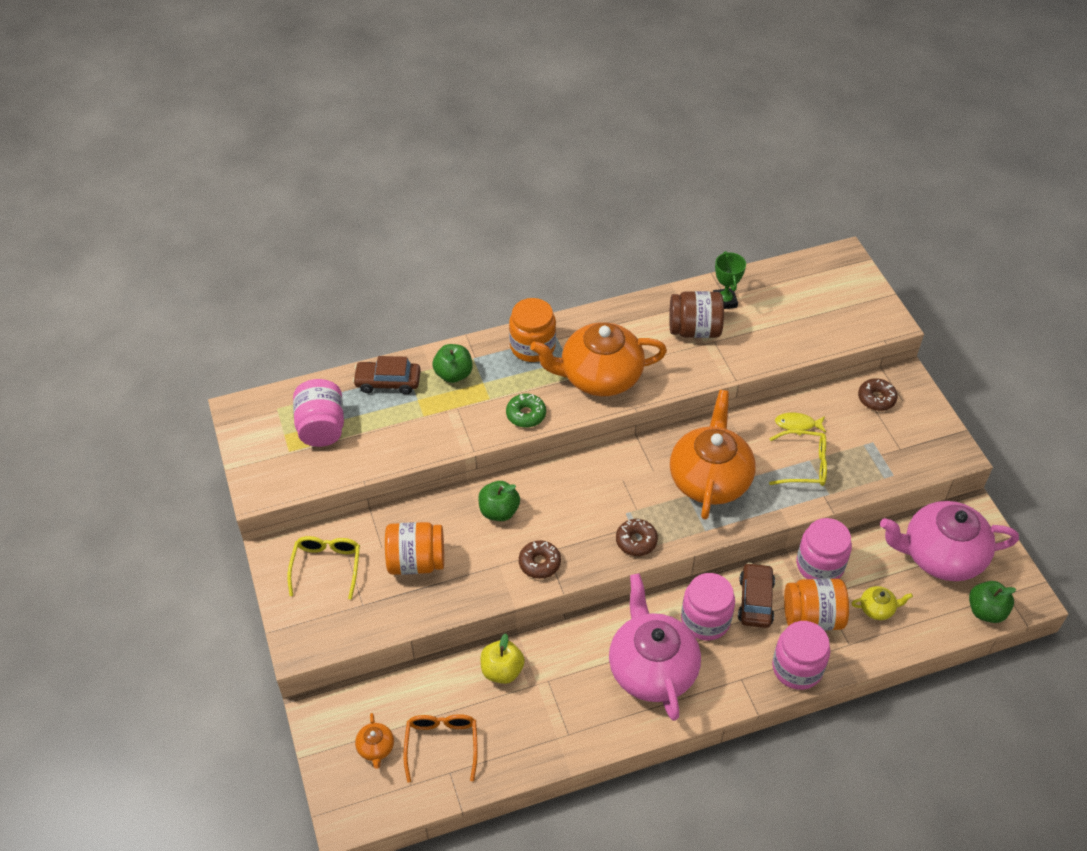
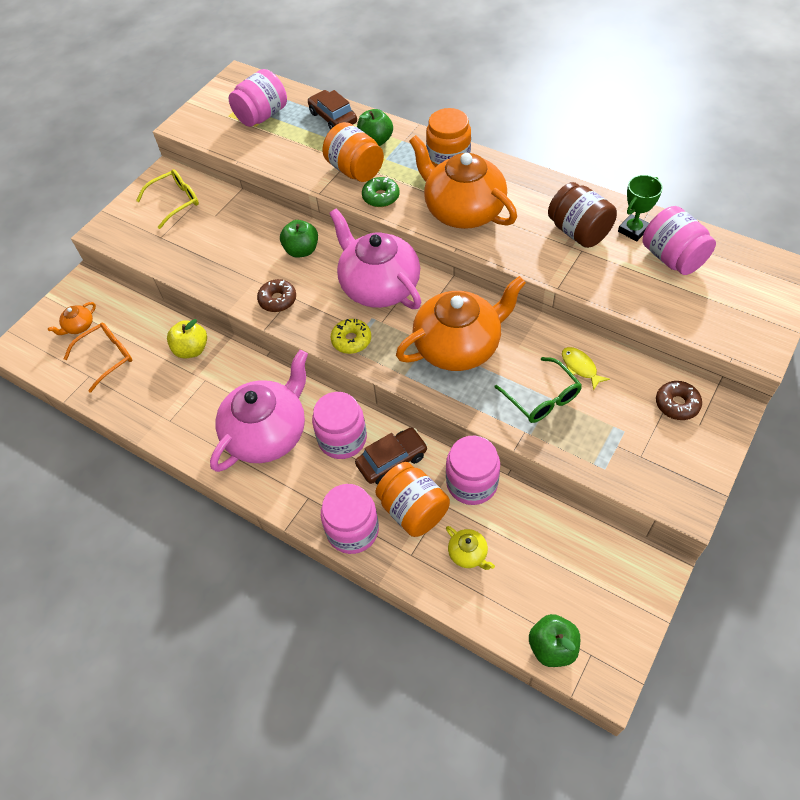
camera: 55 degrees right, 5 degrees up
(416, 561) = (218, 238): orange jar -> orange jar (355, 170)
(636, 541) = (351, 340): brown donut -> yellow donut
(771, 302) = (672, 258): none -> pink jar
(804, 465) = (542, 398): yellow glasses -> green glasses
(941, 555) = (577, 570): pink teapot -> pink teapot (379, 286)

